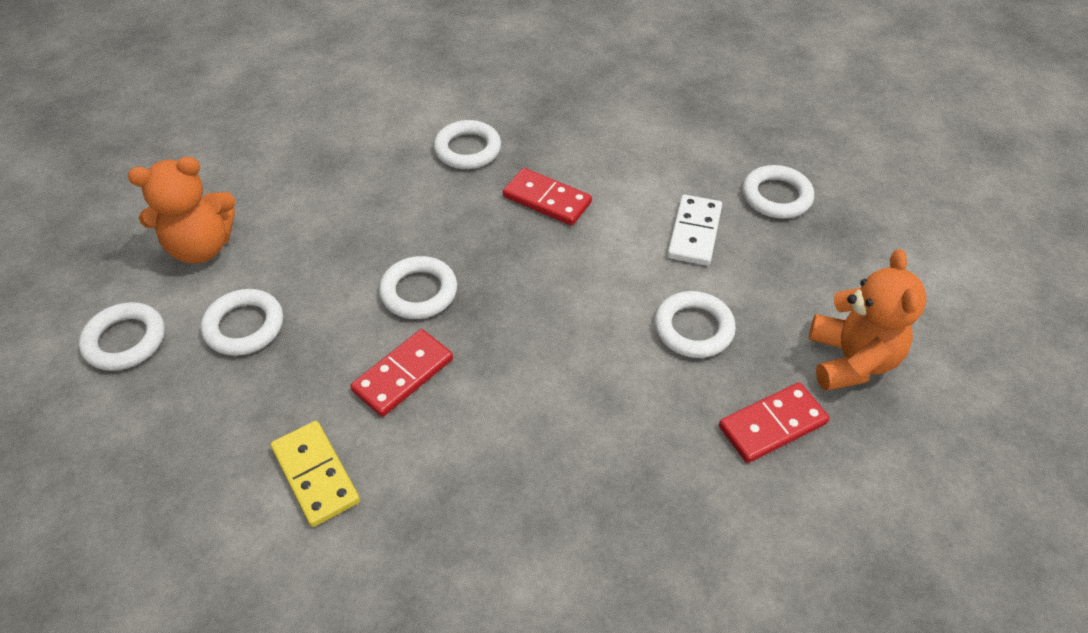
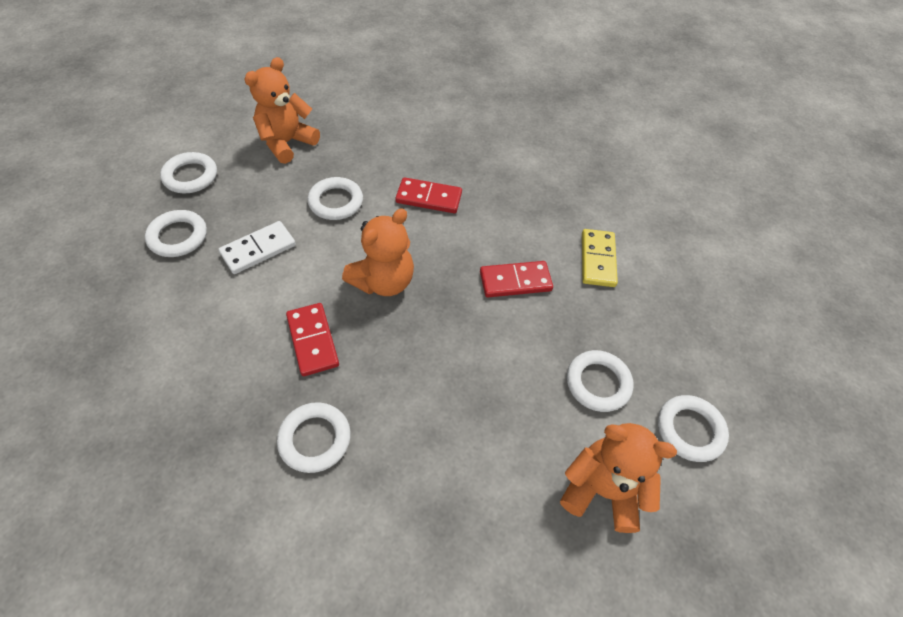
camera: 145 degrees left, 5 degrees up
(419, 292) = (464, 329): white ring -> white ring (190, 176)
(543, 283) = (383, 281): none -> orange teddy bear
(772, 425) = (359, 145): red domino -> red domino (429, 198)

